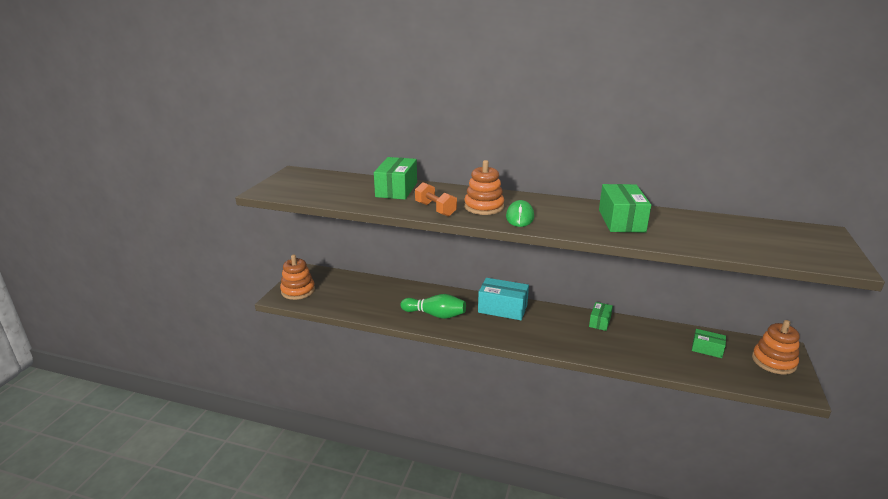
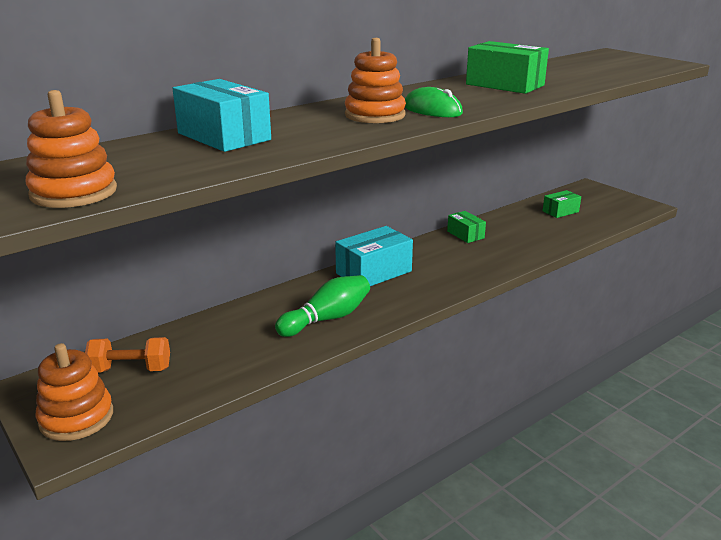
camera: 55 degrees left, 0 degrees up
(396, 189) = (223, 136): green box -> turquoise box
(435, 209) = (338, 134): orange dumbbell -> orange dumbbell (131, 370)
(773, 361) = (601, 197): orange stacking toy -> orange stacking toy (74, 192)

